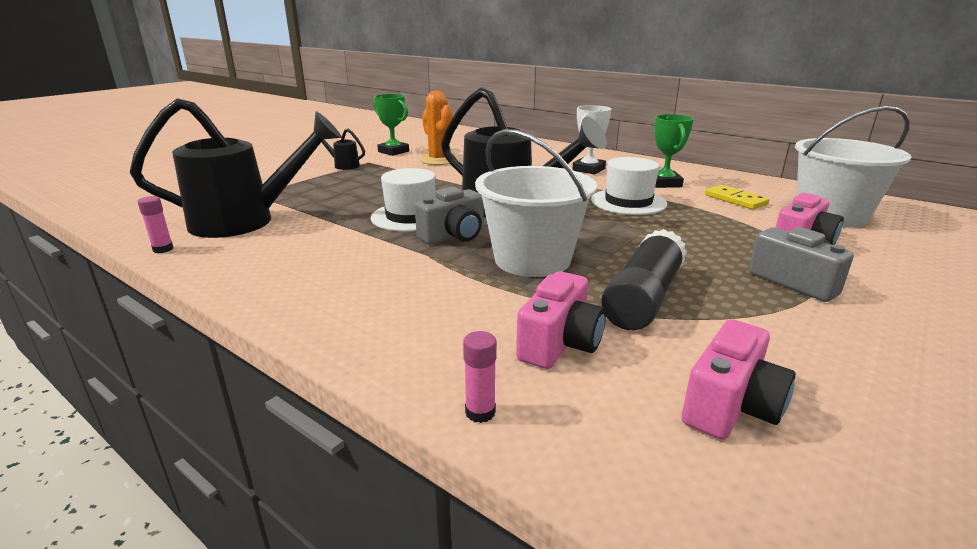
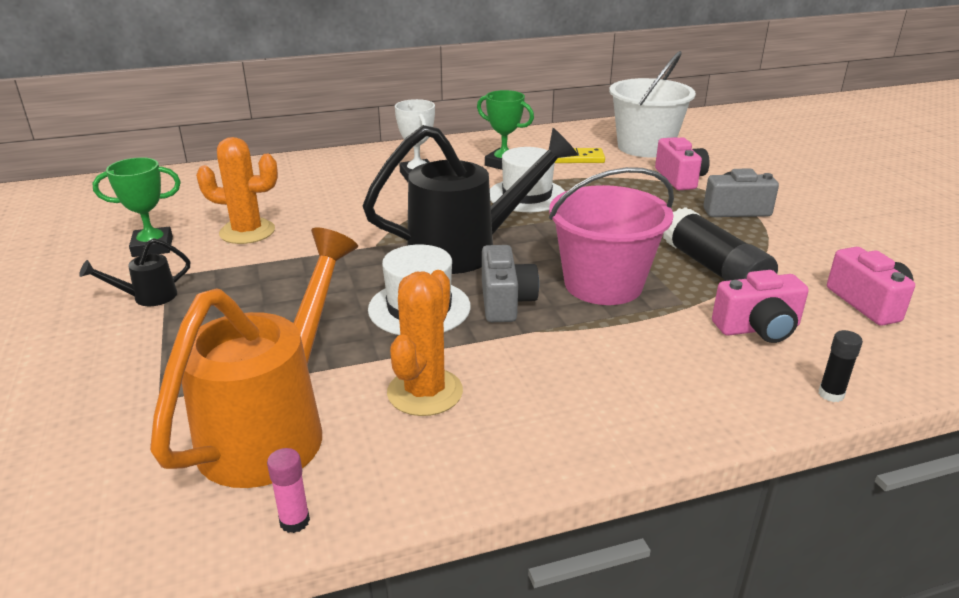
camera: 55 degrees left, 5 degrees up
(247, 221) = (275, 426): black watering can -> orange watering can
(312, 244) = (425, 392): none -> orange cactus
(480, 412) = (831, 394): pink glue stick -> black glue stick
(532, 259) = (603, 284): white bucket -> pink bucket
(560, 344) = (758, 328): pink camera -> pink camera turned 105 degrees clockwise

